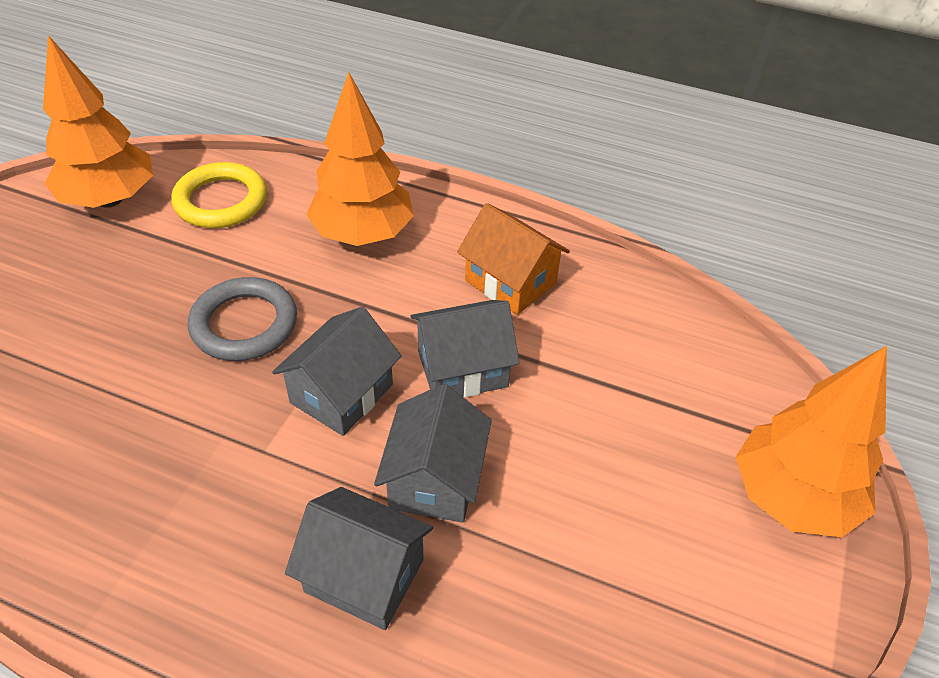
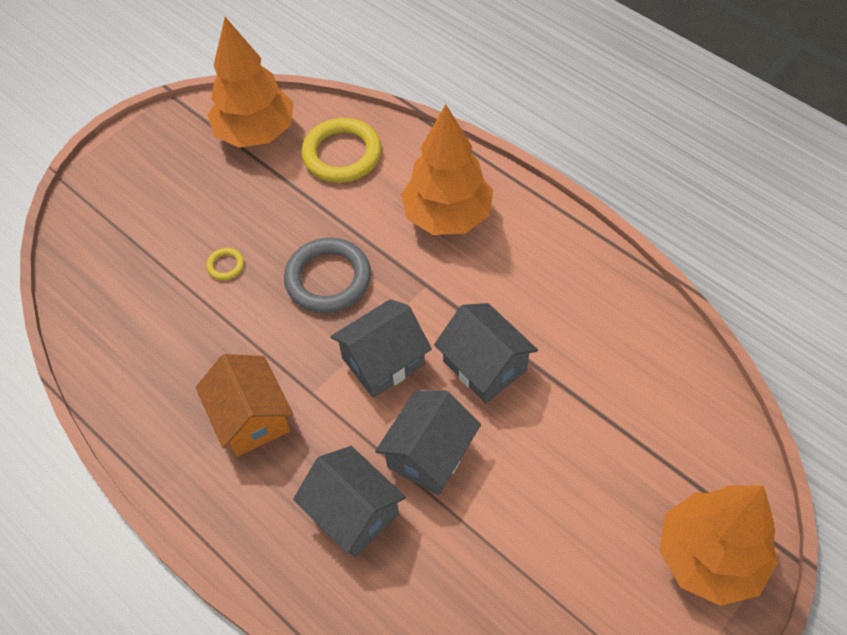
camera: 25 degrees right, 10 degrees up
(108, 339) = (226, 265): none -> yellow ring
(462, 369) = (485, 366): grey house -> grey house turned 45 degrees clockwise
(510, 282) = (556, 294): orange house -> orange house (251, 418)

